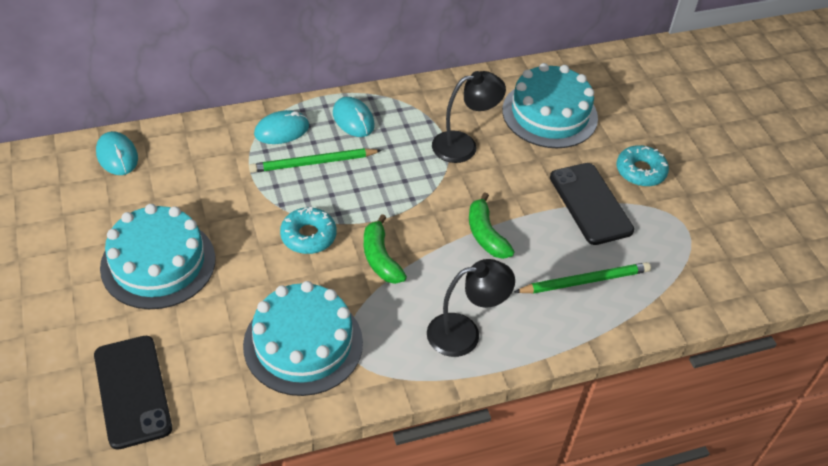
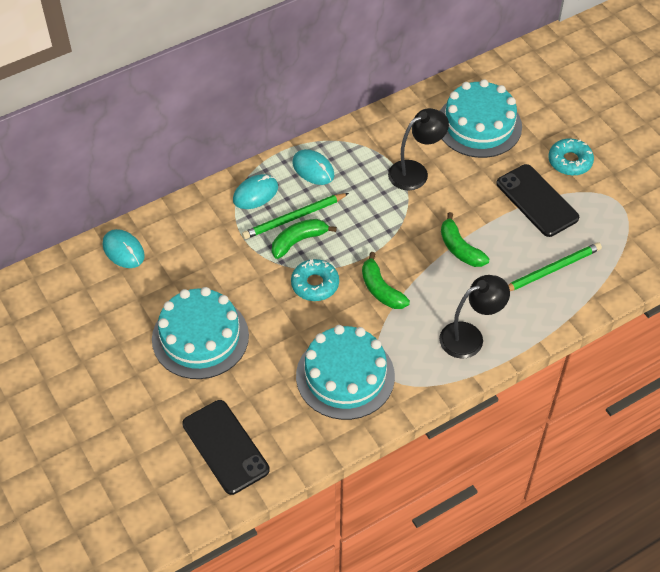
camera: 10 degrees left, 5 degrees up
(308, 187) = (298, 241): none -> green banana

